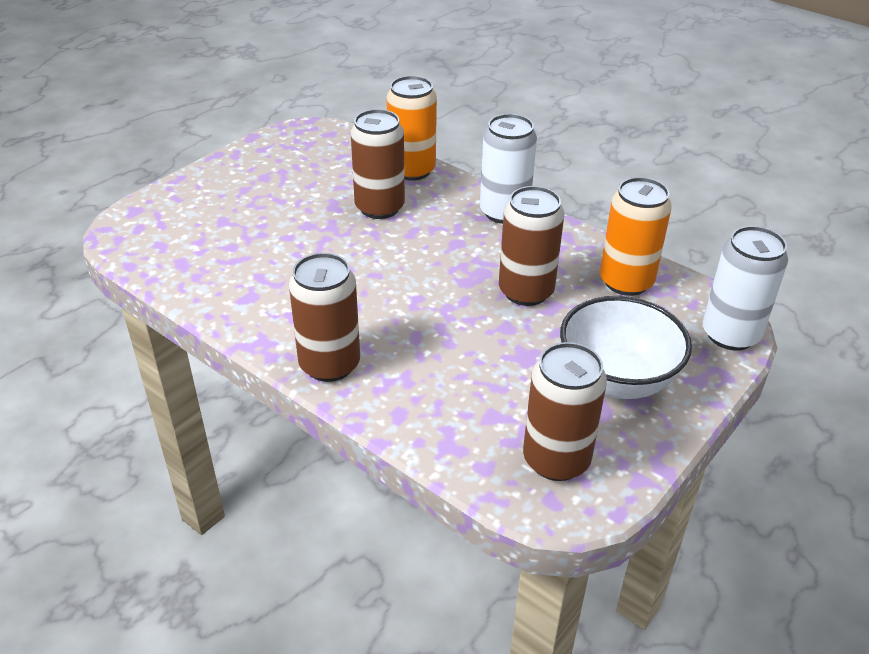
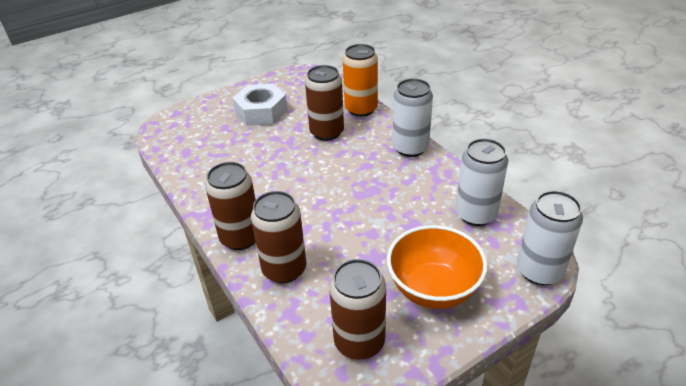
camera: 20 degrees right, 0 degrees up
(268, 192) = (261, 112): none -> white nut
(526, 291) = (398, 209): brown can -> brown can (284, 269)
(616, 379) = (433, 289): white bowl -> orange bowl
(626, 282) = (476, 214): orange can -> white can

